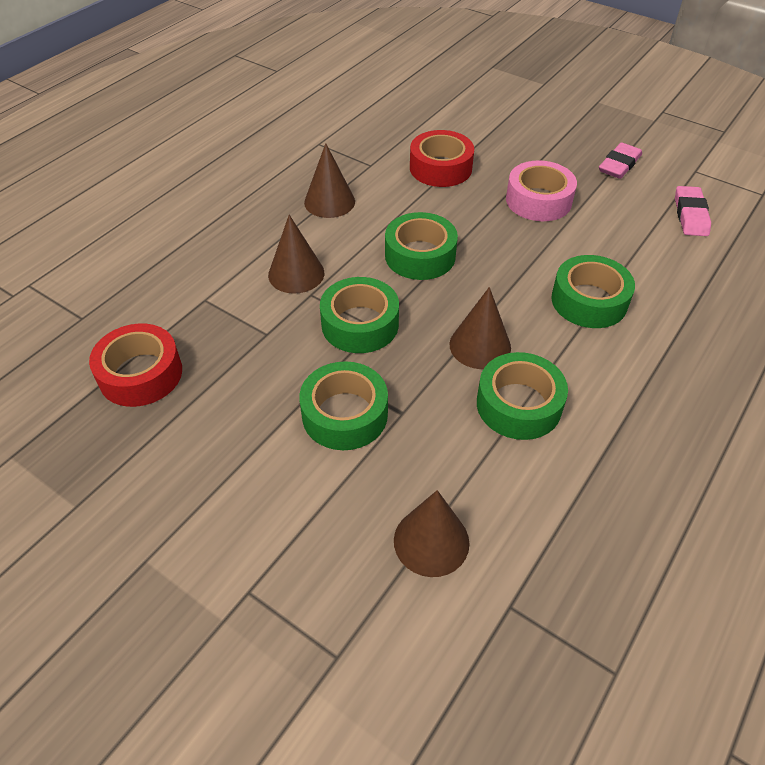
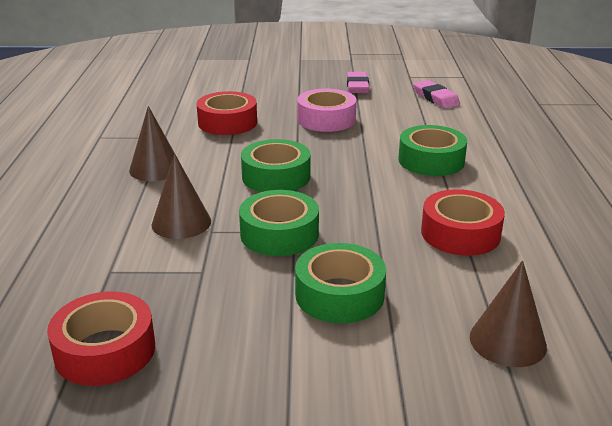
camera: 35 degrees left, 20 degrees down
(480, 345) = (389, 211): brown cone -> none
(518, 405) = (460, 233): green tape -> red tape

